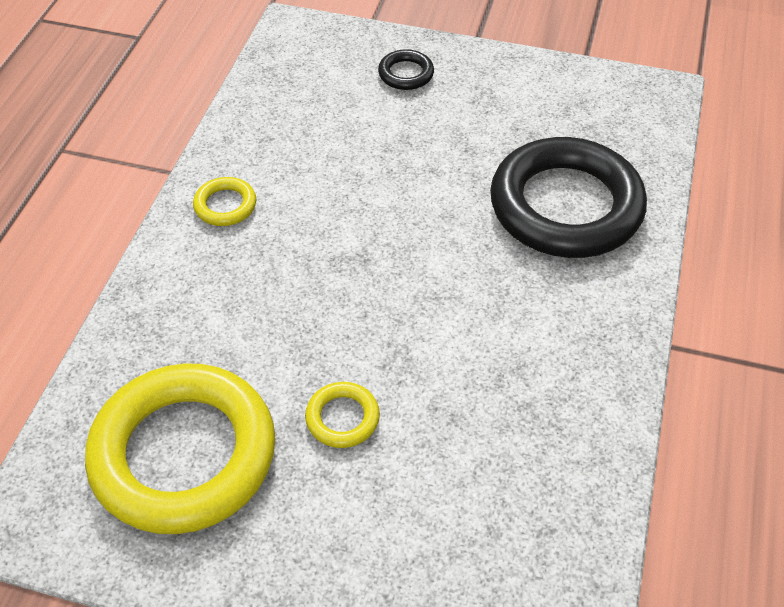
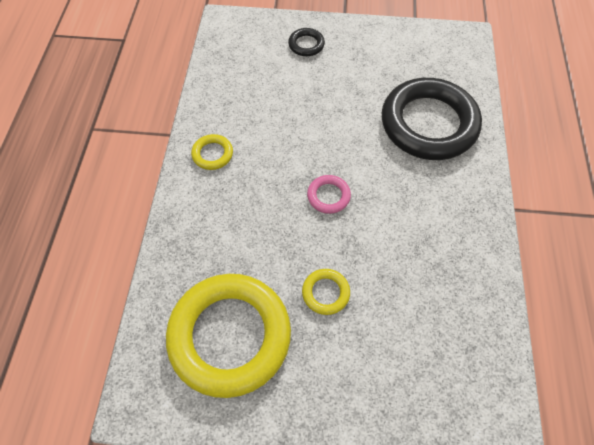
camera: 10 degrees left, 10 degrees up
(383, 286) = (328, 196): none -> pink ring

